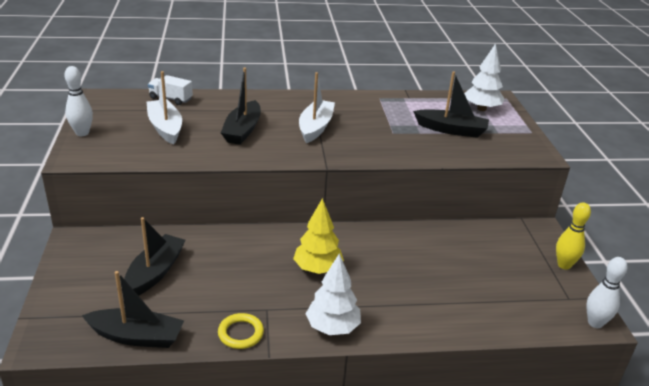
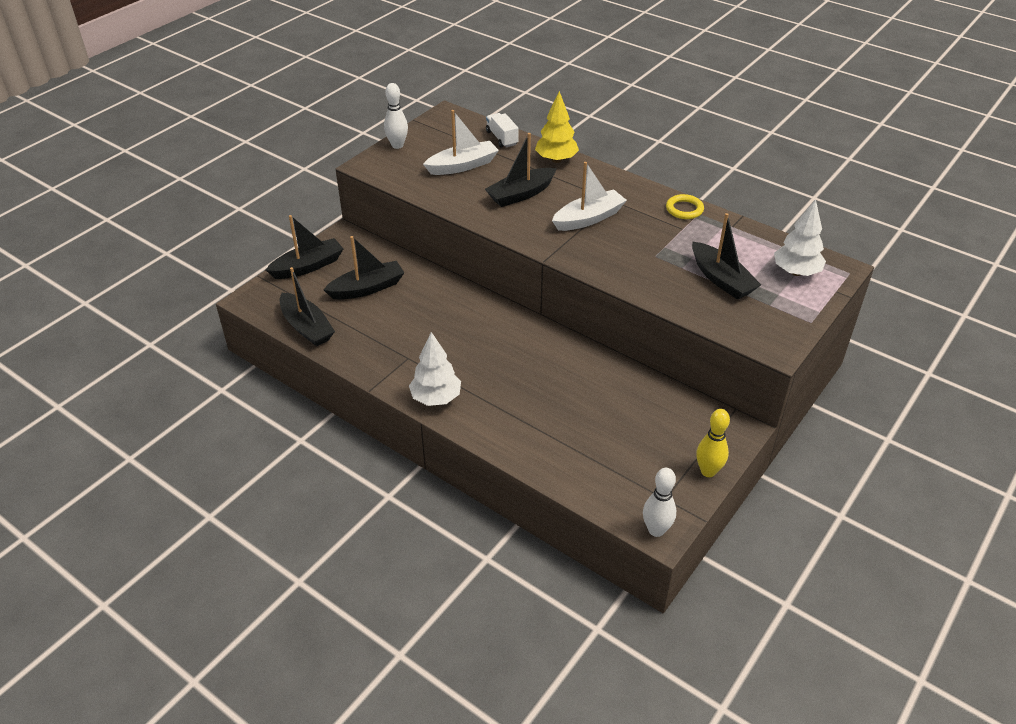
camera: 45 degrees right, 10 degrees up
(69, 282) = (308, 266): none -> black boat
(165, 128) = (462, 166): white boat -> white boat turned 45 degrees clockwise
(240, 333) = (370, 364): yellow ring -> yellow ring (684, 209)
(317, 269) = (483, 349): yellow tree -> yellow tree (556, 160)

